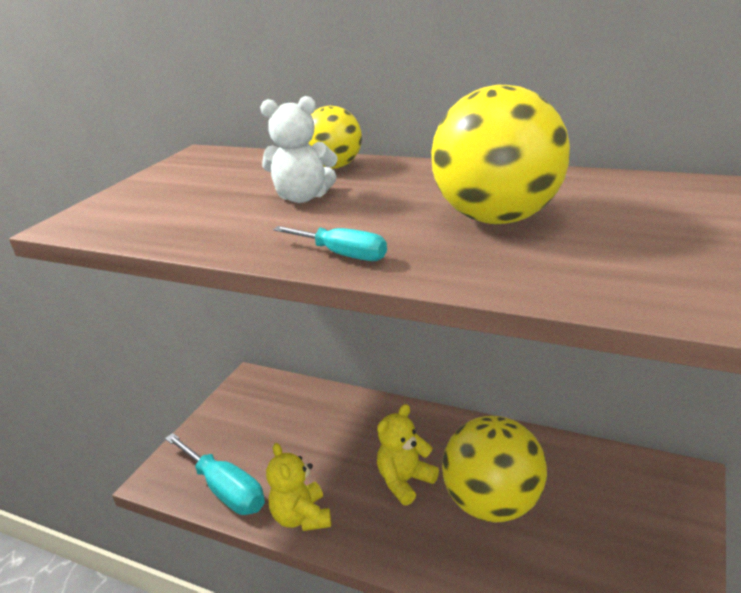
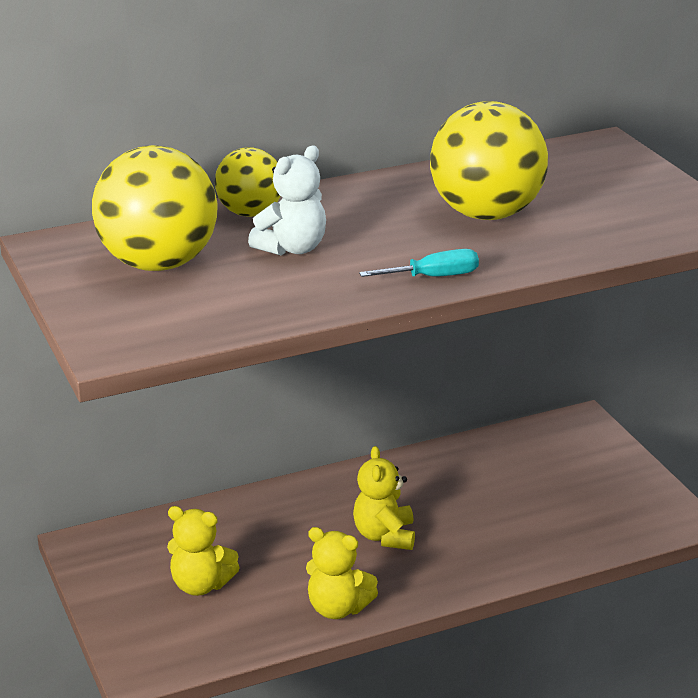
camera: 50 degrees left, 0 degrees up
(225, 489) = (230, 634): turquoise screwdriver -> none
(260, 443) = (201, 585): none -> yellow teddy bear
(493, 504) = (475, 511): yellow ball -> yellow ball (159, 264)

